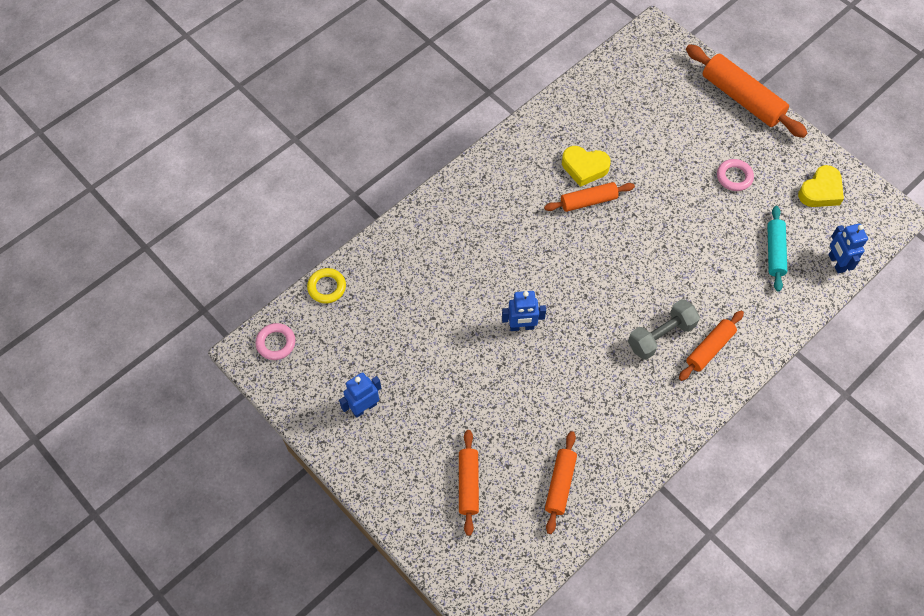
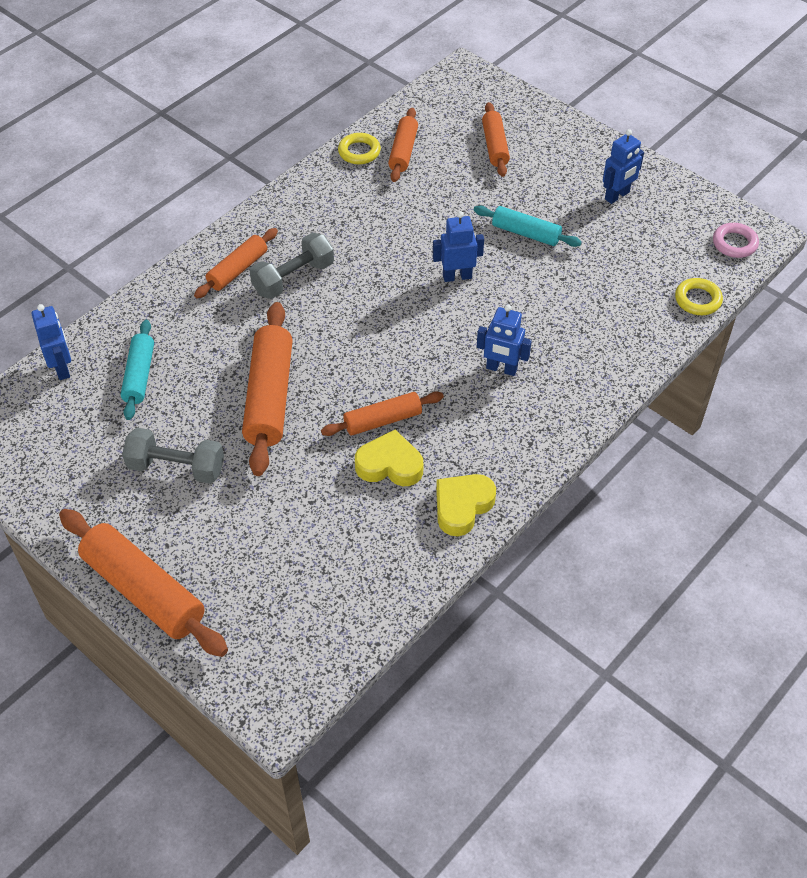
camera: 175 degrees right, 10 degrees down
(455, 369) = (526, 233): none -> turquoise rolling pin
(496, 236) = (501, 369): none -> blue robot
(604, 487) = (359, 152): none -> yellow ring
(672, 226) = (270, 397): none -> orange rolling pin
(734, 177) = (176, 467): pink ring -> grey dumbbell
(820, 191) = (57, 456): yellow heart -> yellow heart (462, 506)

